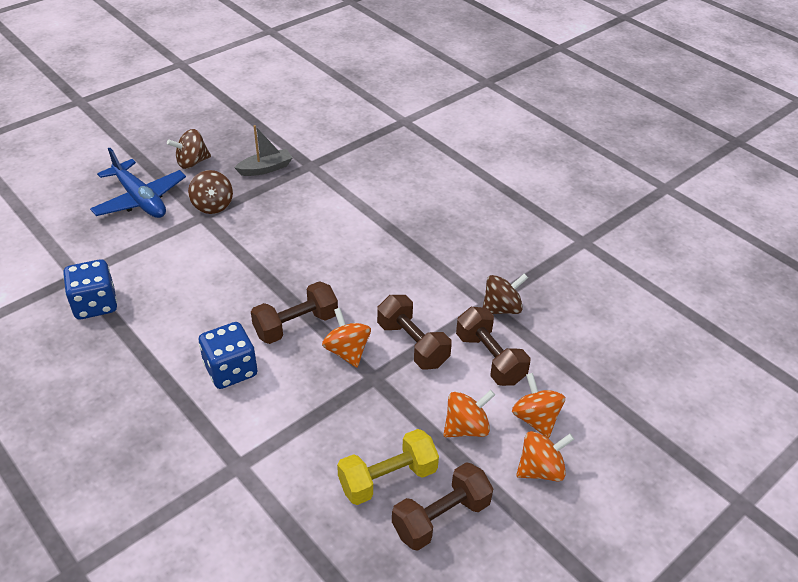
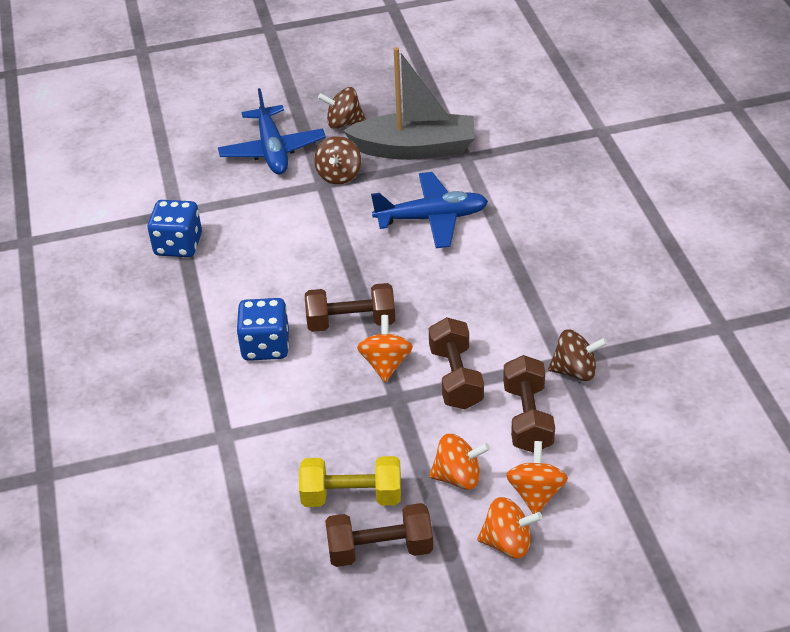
camera: 30 degrees right, 0 degrees up
(265, 168) = (415, 149): grey boat -> grey boat, size x1.96
(313, 220) = (432, 218): none -> blue plane

